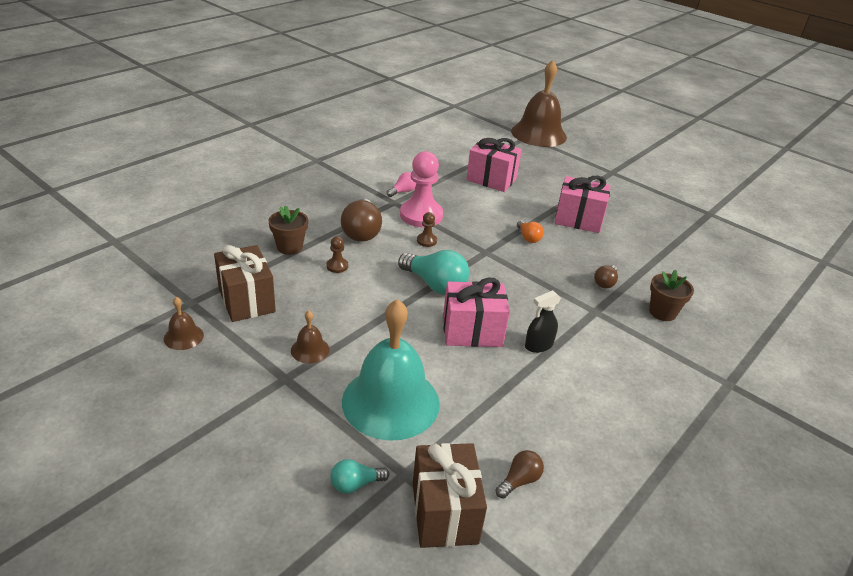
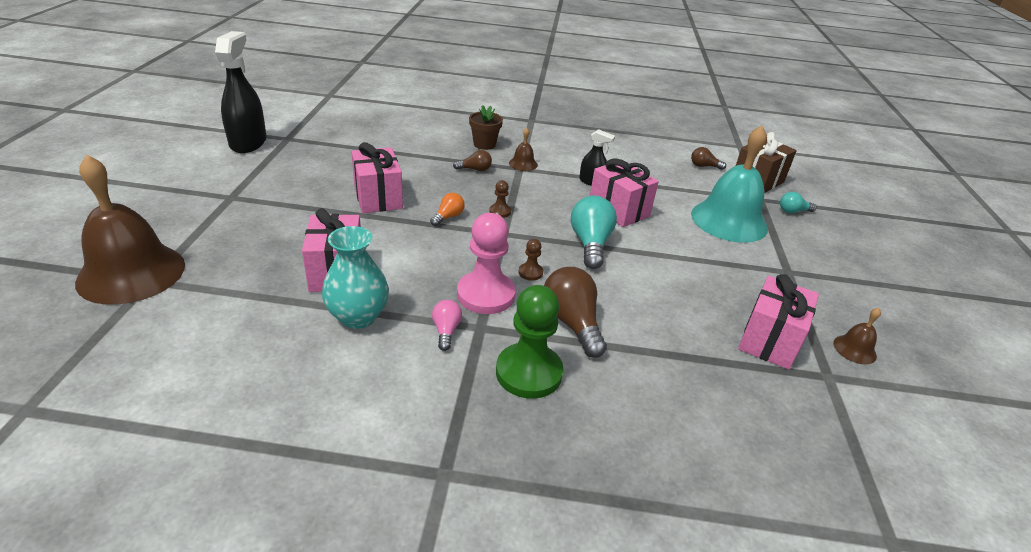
camera: 125 degrees left, 0 degrees up
(246, 300) = (769, 340): brown gift -> pink gift
(289, 247) = (668, 361): brown flower pot -> none
(310, 350) = (751, 273): brown bell -> brown bell (523, 164)
(337, 266) = (647, 310): brown pawn -> brown pawn (500, 211)
(343, 201) = (528, 372): none -> green pawn
(355, 484) = (793, 211): turquoise light bulb -> turquoise light bulb turned 135 degrees clockwise
(361, 232) = (572, 323): brown light bulb -> brown light bulb turned 75 degrees counterclockwise
(403, 191) = (446, 331): pink light bulb -> pink light bulb turned 75 degrees clockwise
(442, 173) = (358, 317): none -> turquoise vase
(704, 196) = (248, 143): none -> black spray bottle

